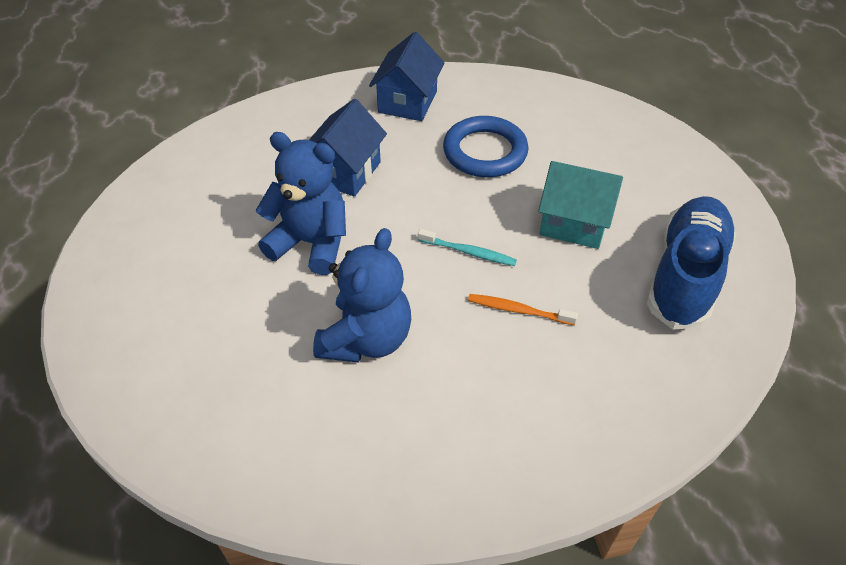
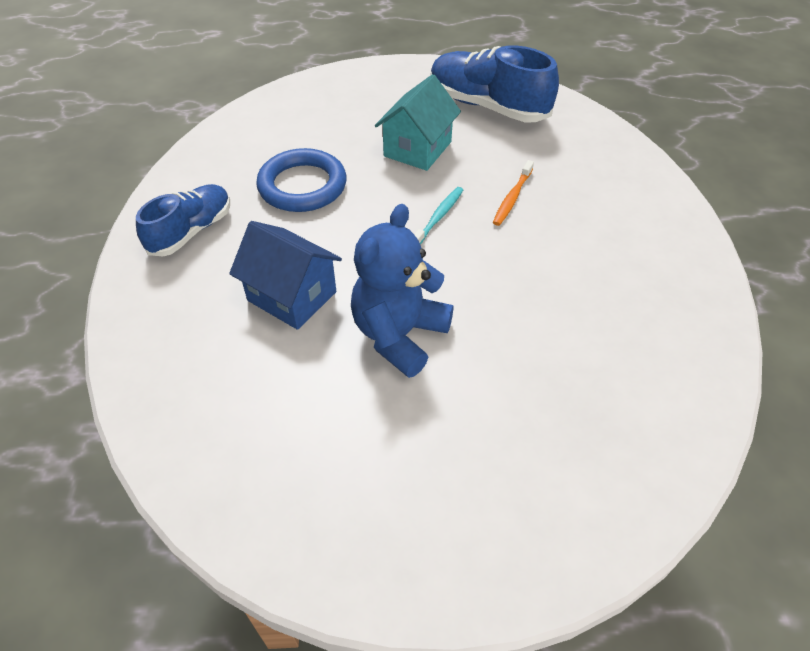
camera: 80 degrees left, 0 degrees up
(366, 339) = (536, 300): blue teddy bear -> none
(407, 102) = (191, 231): blue house -> blue shoe

